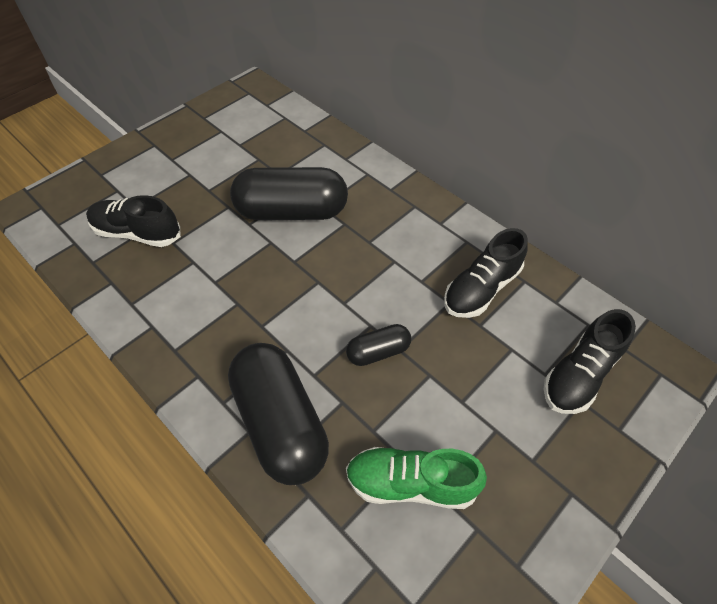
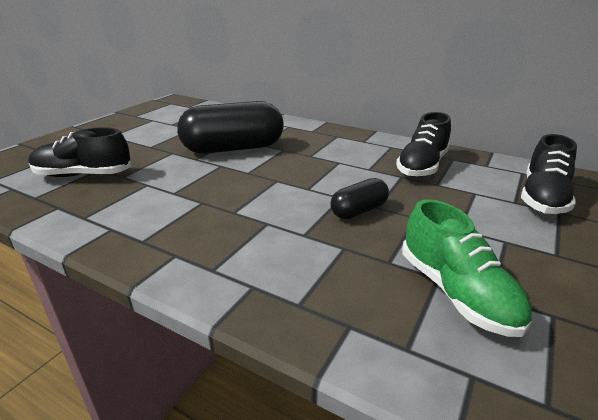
camera: 15 degrees left, 25 degrees down
(281, 423) = (286, 273): black capsule -> none
(411, 483) = (456, 292): green shoe -> green shoe turned 105 degrees counterclockwise

